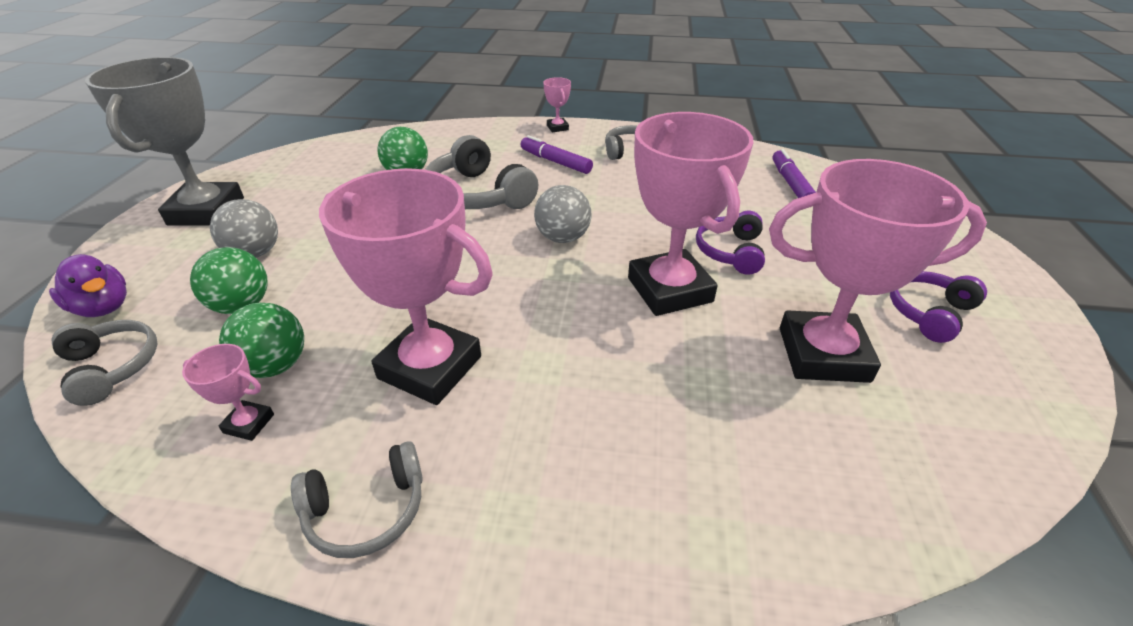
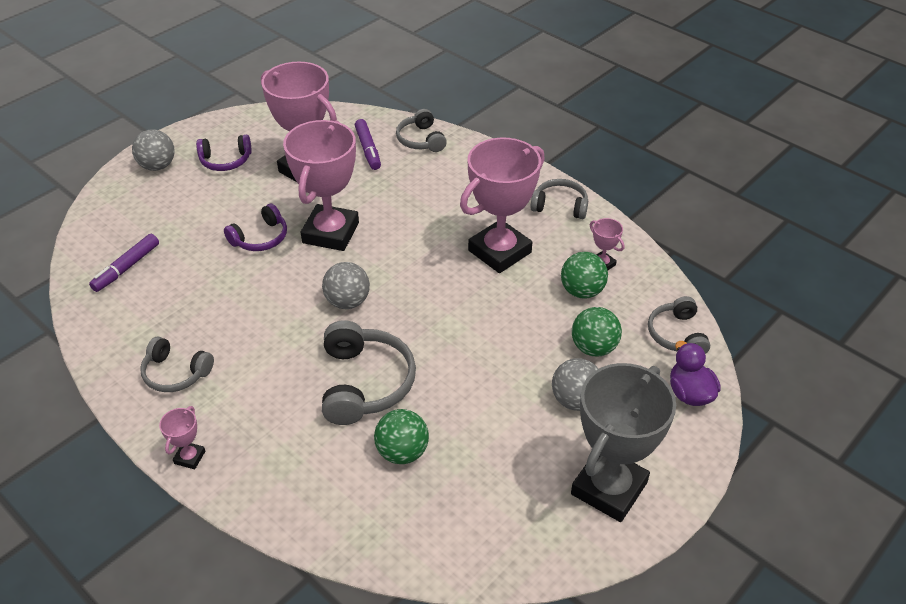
camera: 145 degrees left, 5 degrees up
(430, 367) = (499, 251): pink trophy -> pink trophy turned 75 degrees clockwise
(555, 162) = (257, 395): purple marker -> purple marker (368, 149)
(759, 528) = (421, 140): none -> grey headphones
(970, 269) = (158, 166): none -> grey ball

